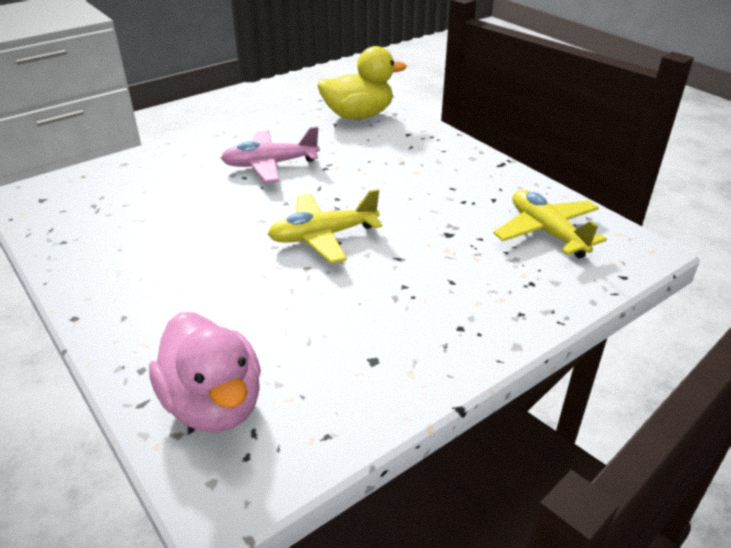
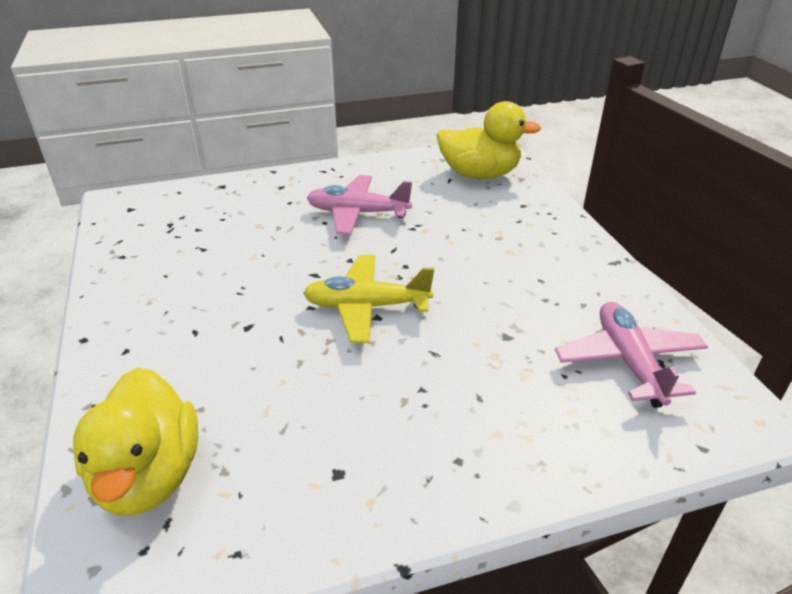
camera: 20 degrees right, 0 degrees up
(214, 404) = (149, 476): pink duck -> yellow duck
(546, 232) = (629, 361): yellow plane -> pink plane

